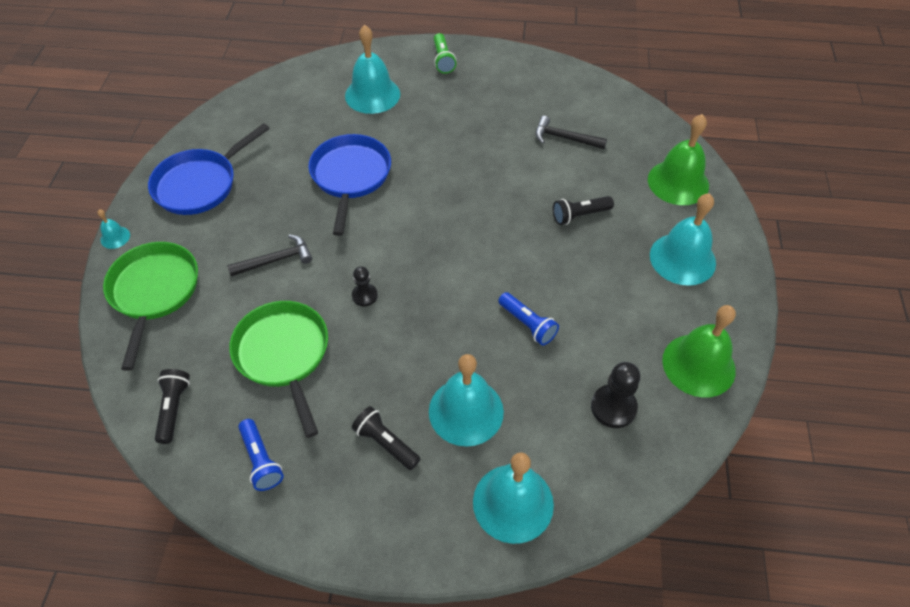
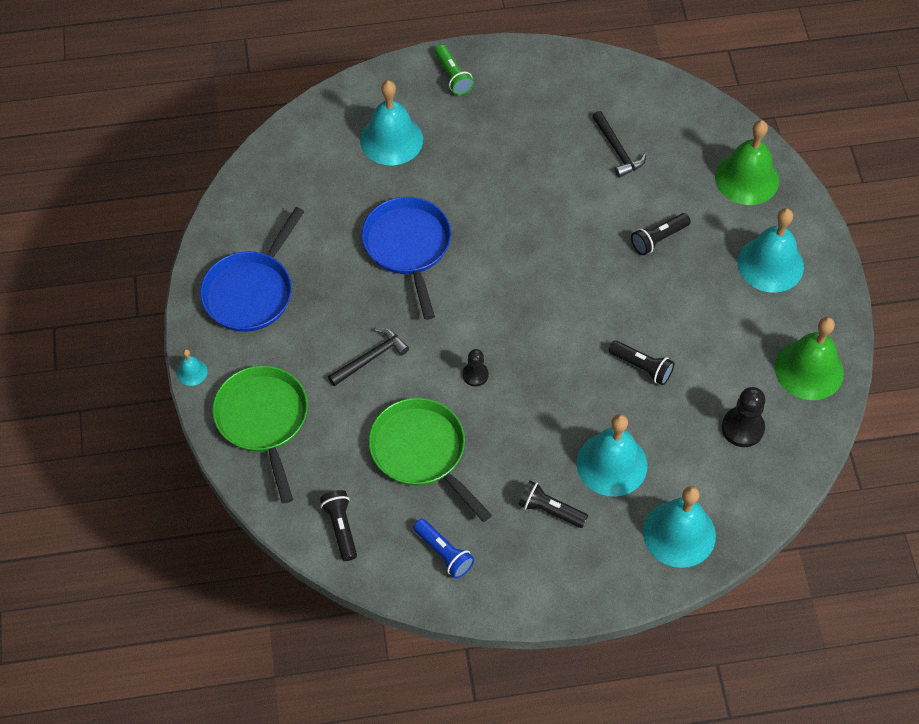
camera: 15 degrees left, 5 degrees up
(527, 324) = (642, 367): blue flashlight -> black flashlight
(564, 138) = (617, 150): black hammer -> black hammer turned 120 degrees counterclockwise

